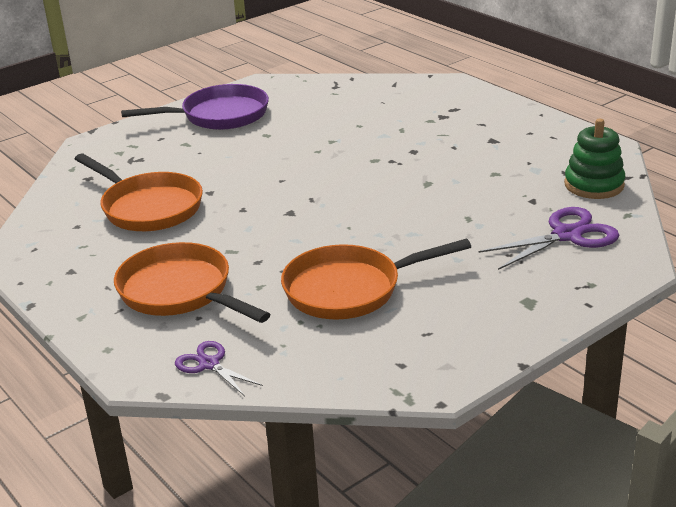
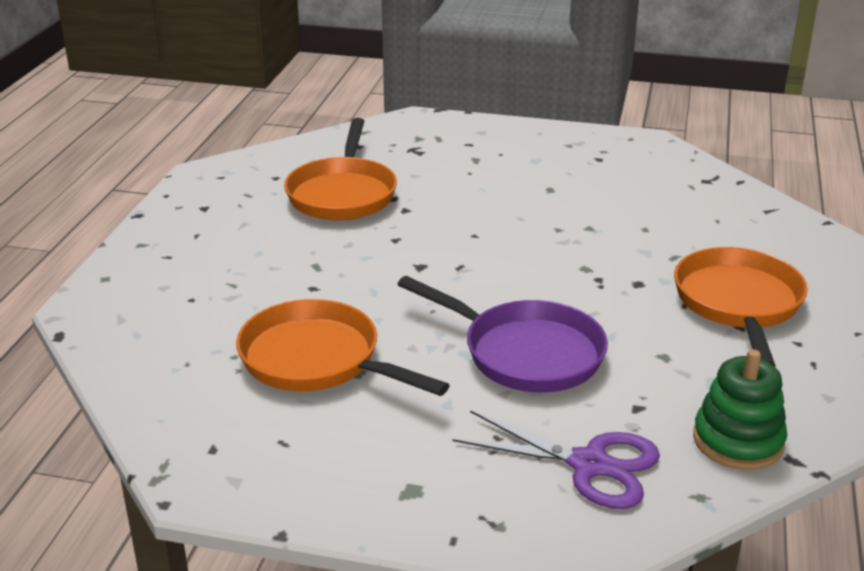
camera: 50 degrees right, 0 degrees up
(180, 291) = (223, 272): orange pan -> orange pan (738, 304)
(209, 364) = (123, 338): purple scissors -> none
(219, 115) = (551, 151): purple pan -> purple pan (525, 353)

